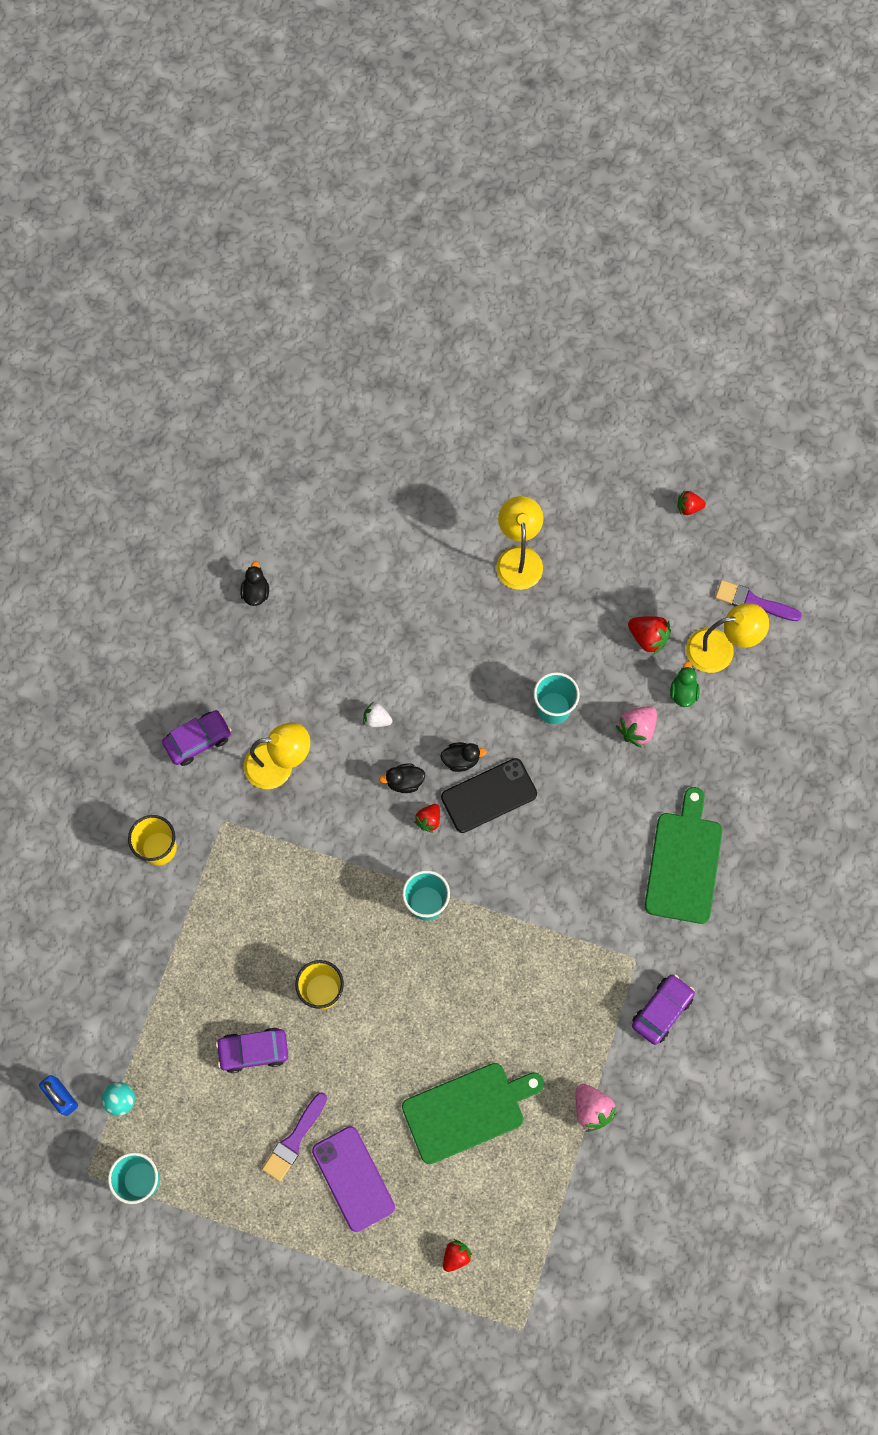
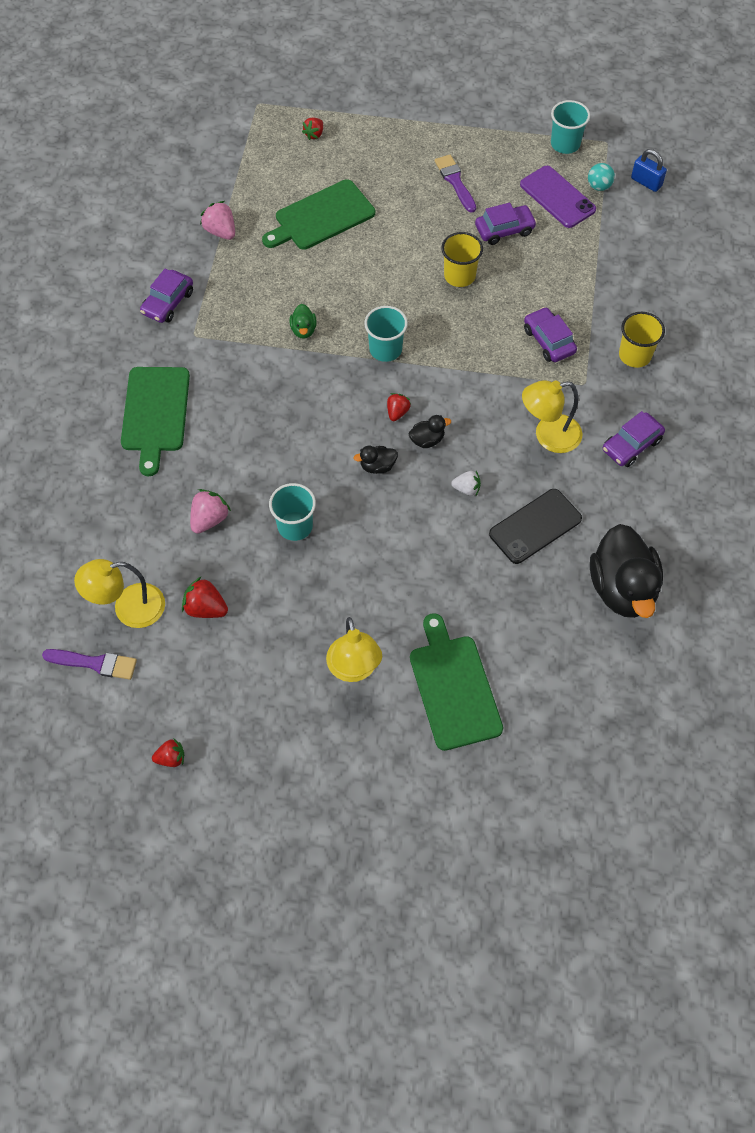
camera: 170 degrees right, 10 degrees down
(246, 883) = (548, 341): none -> purple car
(256, 592) = (622, 588): black duck -> black duck, size x2.30
(294, 1140) = (455, 181): purple brush -> purple brush turned 45 degrees counterclockwise
(353, 1178) = (402, 166): purple phone -> purple phone (557, 197)
(433, 527) = (454, 687): none -> green cutting board
(489, 795) = (345, 440): black phone -> black phone (535, 526)
(683, 692) = (165, 560): green duck -> green duck (303, 330)

